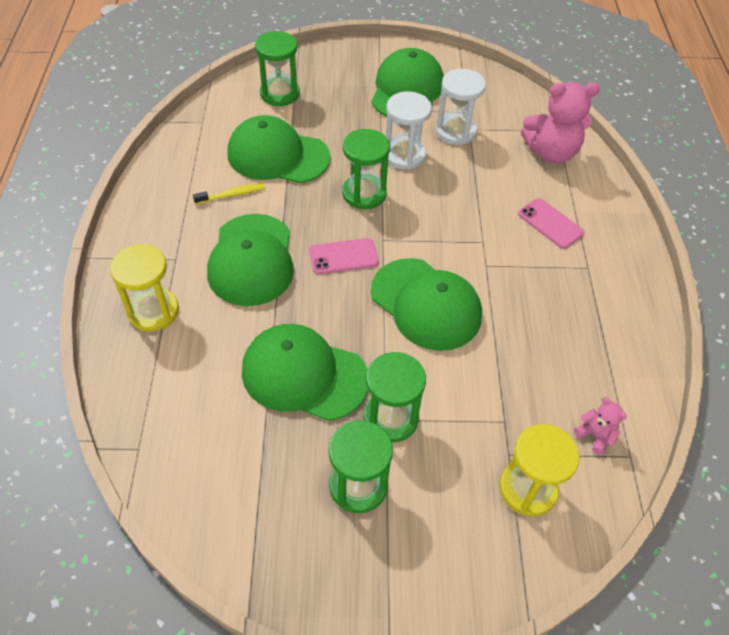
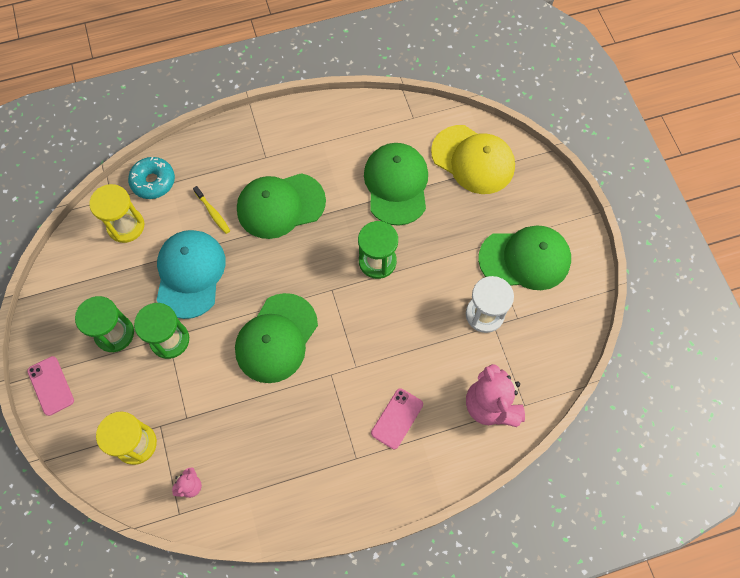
camera: 75 degrees right, 15 degrees up
(140, 389) = (153, 181): none -> turquoise donut
(153, 311) = (216, 163): yellow hourglass -> yellow hourglass (126, 226)
(232, 195) = (341, 169): yellow toothbrush -> yellow toothbrush (213, 213)
(279, 94) = (473, 160): green hourglass -> yellow cap
(304, 375) = (190, 274): green cap -> turquoise cap
(343, 256) = (304, 266): pink phone -> pink phone (51, 385)
(404, 155) = (435, 279): white hourglass -> none

